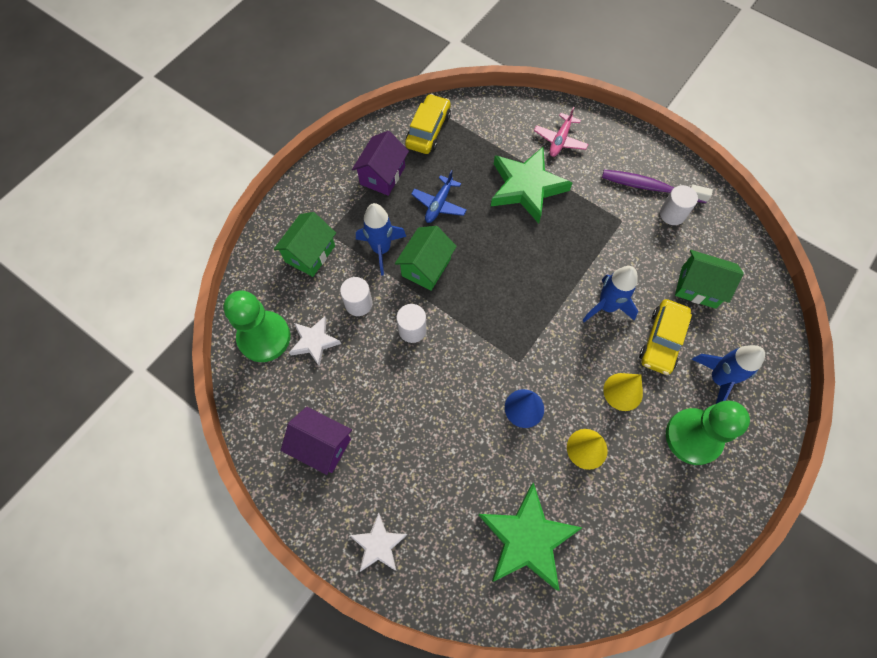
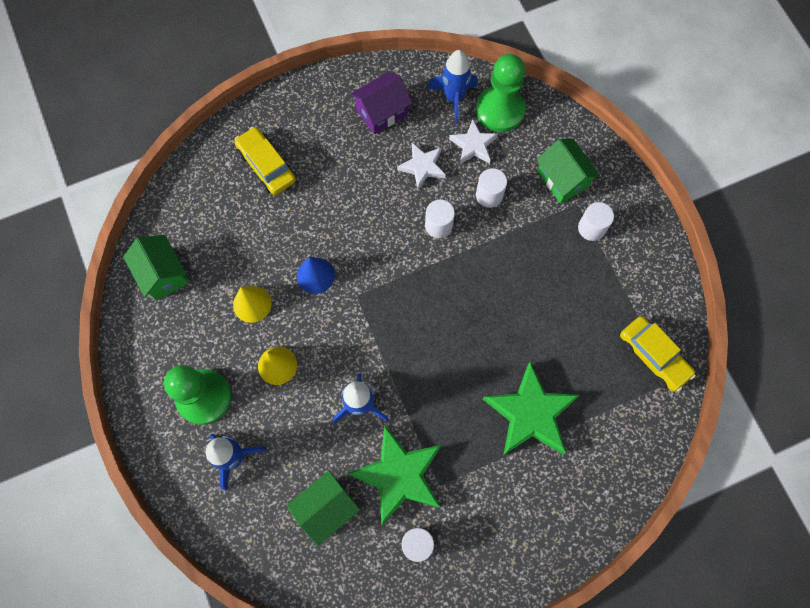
camera: 120 degrees right, 5 degrees up
(345, 213) = (591, 228): none -> white cylinder
(378, 544) = (284, 116): white star -> white star (422, 167)
(381, 249) = (534, 240): blue rocket -> blue rocket (454, 98)
(382, 175) = (618, 282): purple house -> none
(426, 267) = (493, 269): green house -> green house (163, 274)
(439, 204) = (556, 317): blue plane -> none
(527, 539) = (219, 217): green star -> green star (399, 475)
(560, 140) = (571, 487): pink plane -> none
(650, 187) = (461, 544): purple toothbrush -> none
(662, 340) = (298, 433): yellow car -> yellow car (266, 165)

